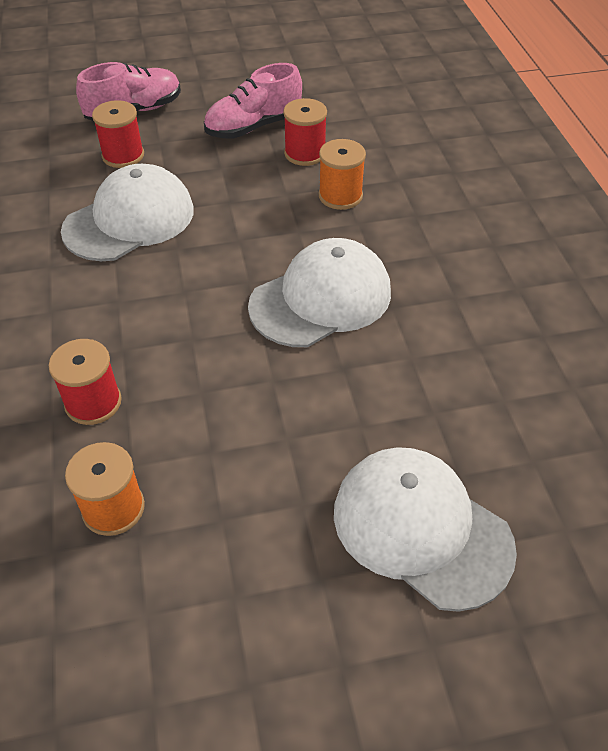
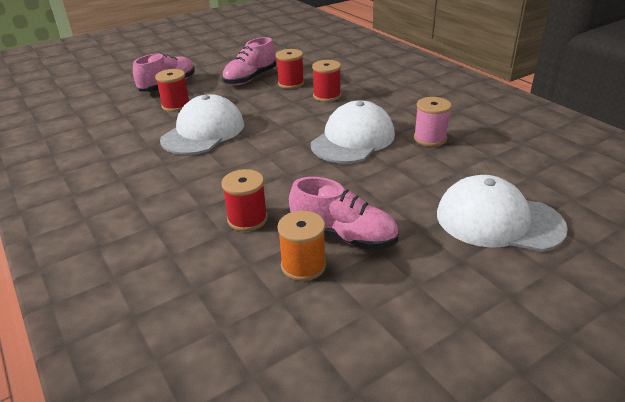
camera: 20 degrees left, 15 degrees down
(193, 477) = (343, 236): none -> pink shoe
(340, 196) = (327, 96): orange spool -> red spool
(434, 333) = (430, 138): none -> pink spool

